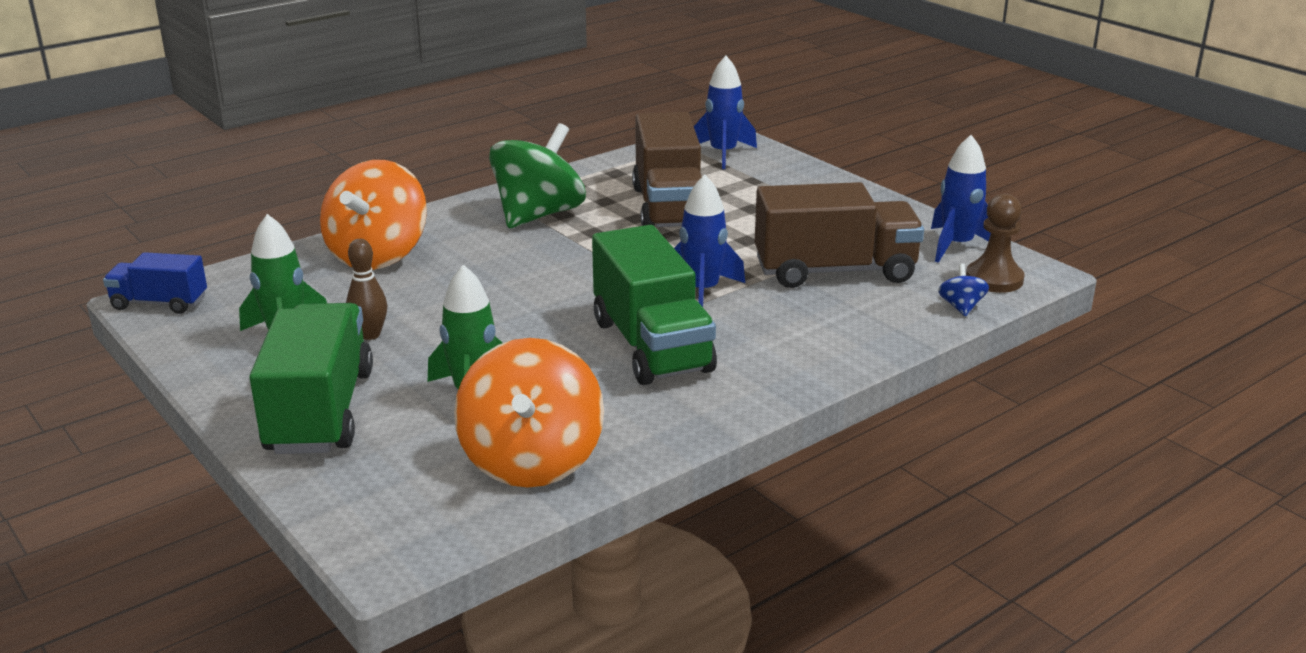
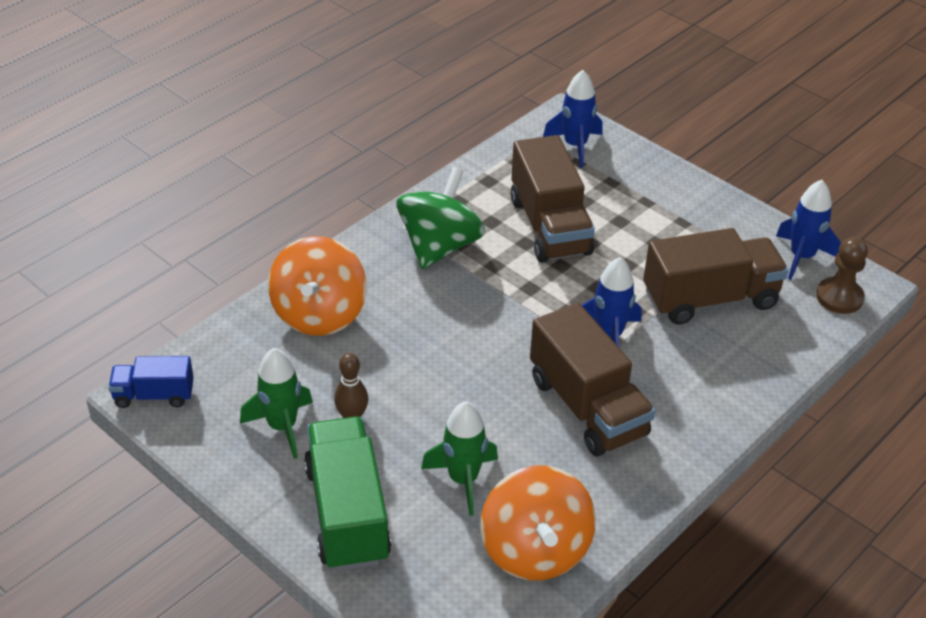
camera: 10 degrees left, 15 degrees up
(651, 346) = (587, 407): green truck -> brown truck
(961, 307) = (820, 335): blue spinning top -> none

